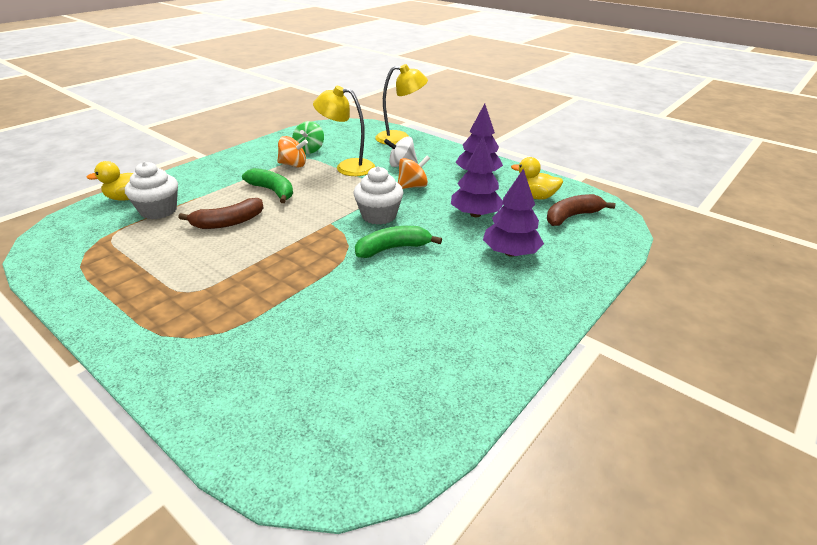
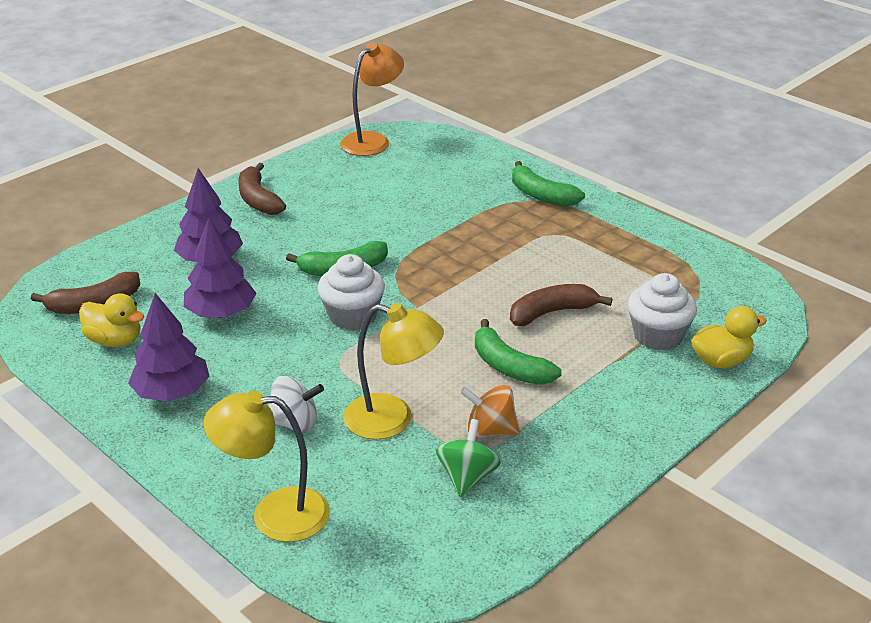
camera: 175 degrees left, 0 degrees up
(174, 345) = (541, 195): none -> green banana
(390, 452) = (372, 140): none -> orange lamp
(412, 186) = (290, 368): orange spinning top -> none
(505, 322) = (258, 199): none -> brown banana

